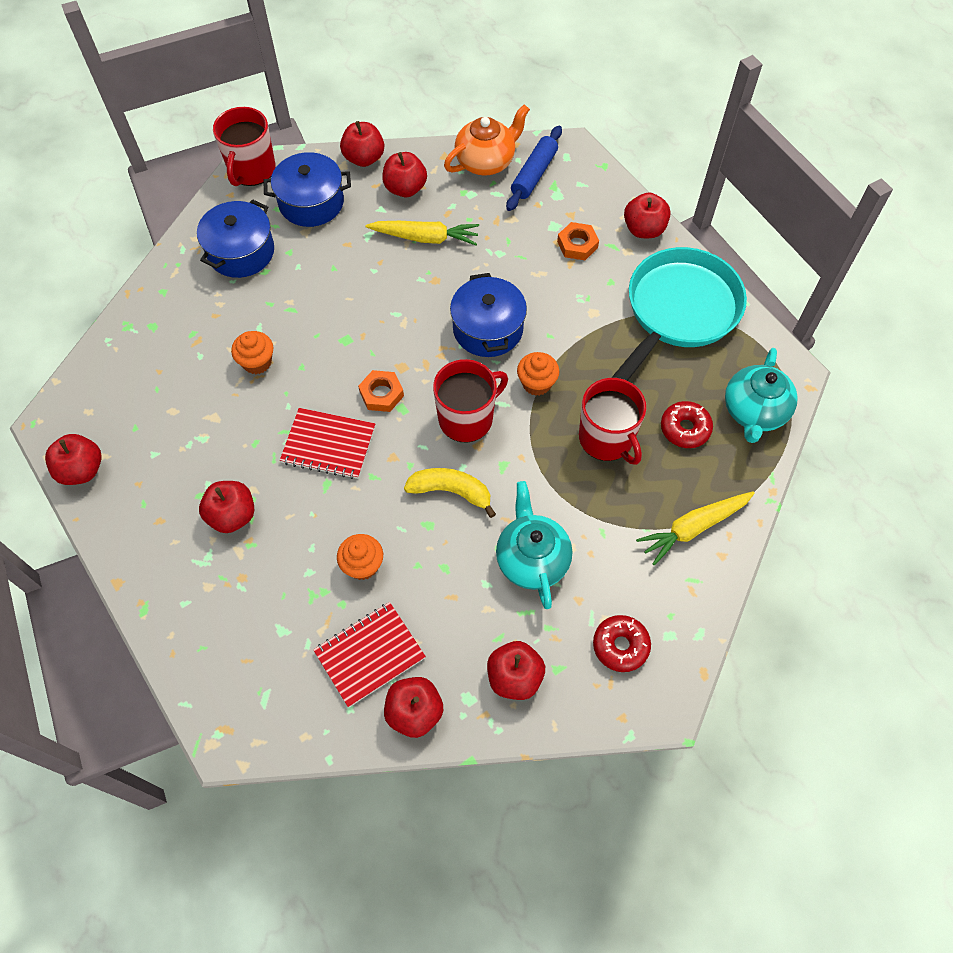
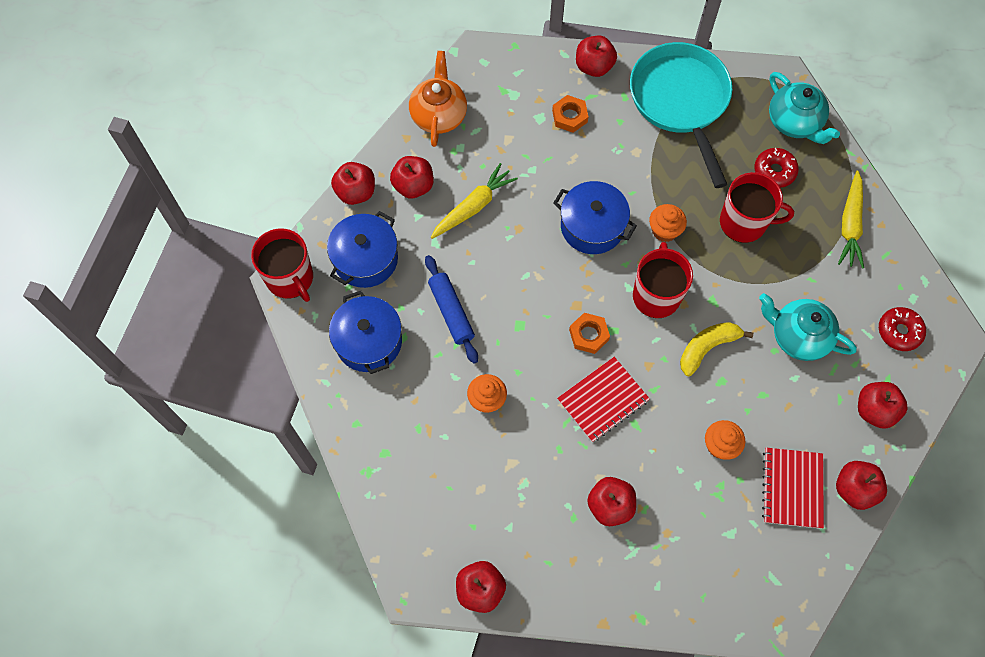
camera: 50 degrees left, 5 degrees up
(534, 174) = (481, 94): blue rolling pin -> blue rolling pin (451, 312)

